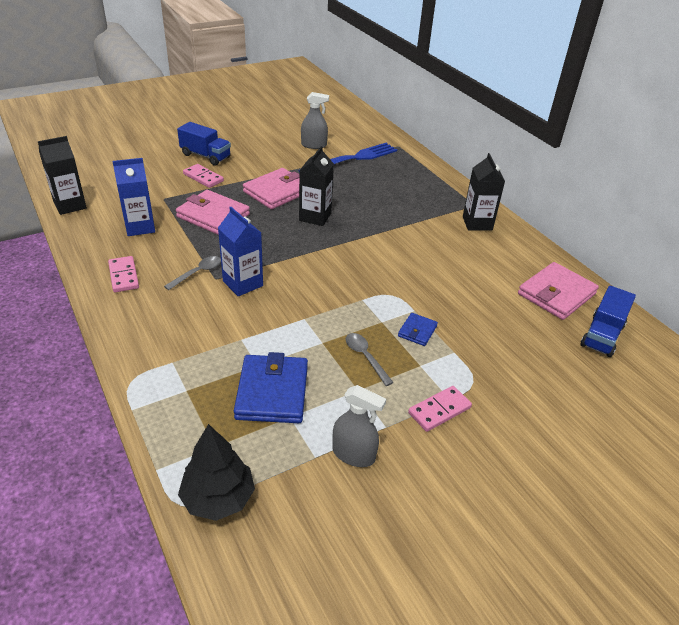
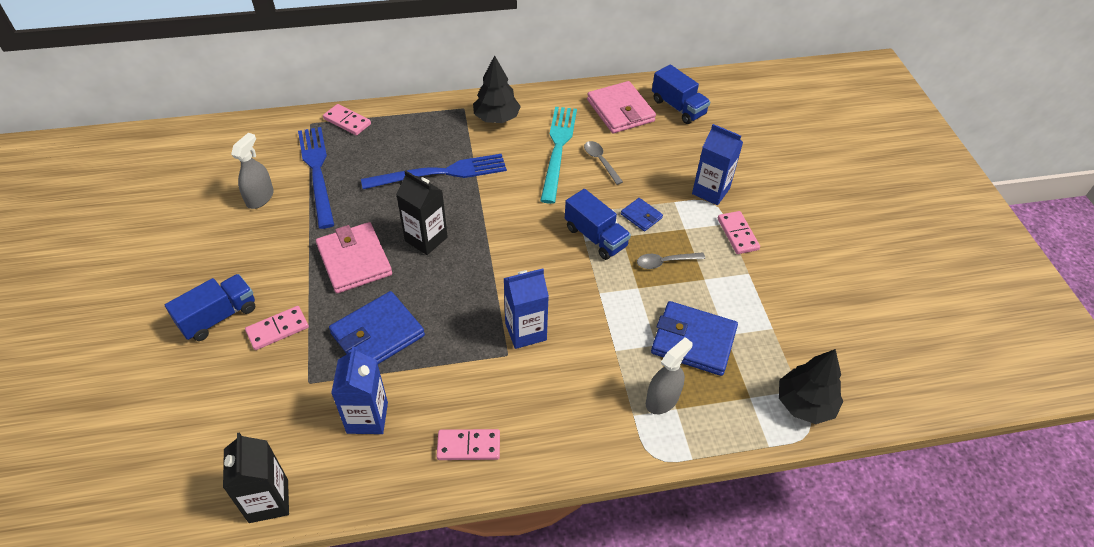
camera: 70 degrees left, 10 degrees up
(198, 273) = (490, 369): grey spoon -> grey spoon (600, 161)
(213, 216) = (377, 334): pink wallet -> blue wallet
(353, 454) = (773, 302): grey spray bottle -> grey spray bottle (662, 399)
(371, 305) = (595, 237): none -> blue truck
(390, 209) = (440, 173): none -> blue fork
(413, 159) = (347, 121): none -> pink domino
(467, 264) = (558, 149): none -> turquoise fork
(477, 223) = (496, 118): black carton -> black tree
(490, 379) = (710, 191): none -> blue carton

